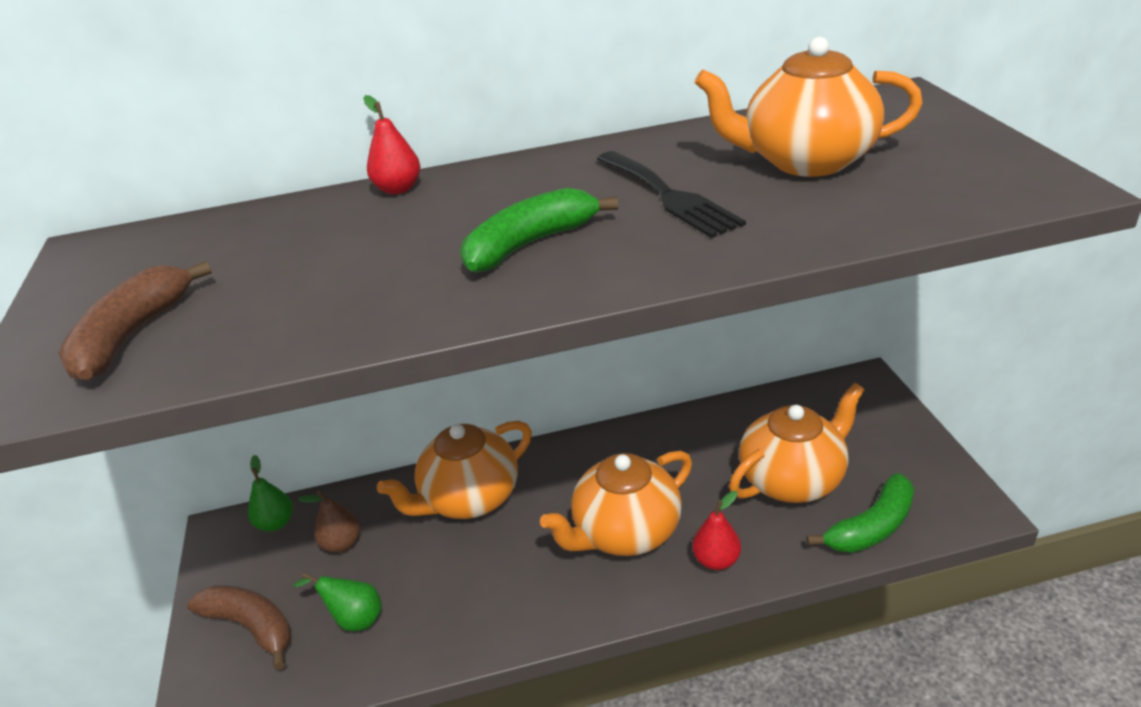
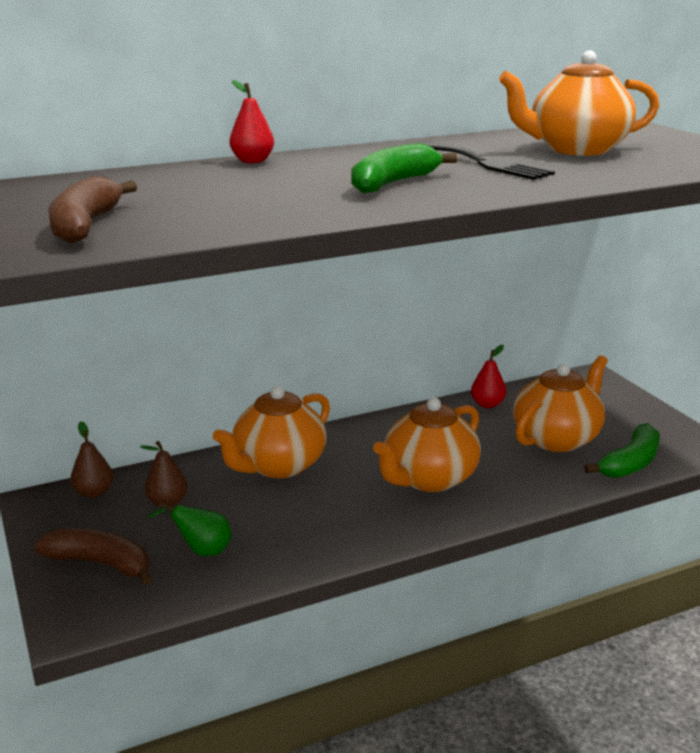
camera: 15 degrees left, 10 degrees down
(276, 523) = (94, 493): green pear -> brown pear
(716, 560) = (513, 491): red pear -> red pear (487, 404)

